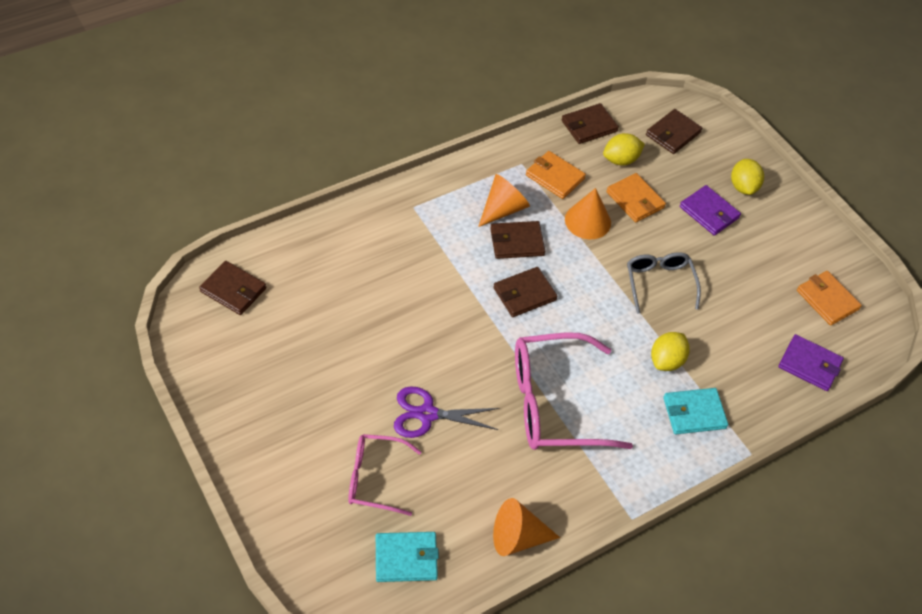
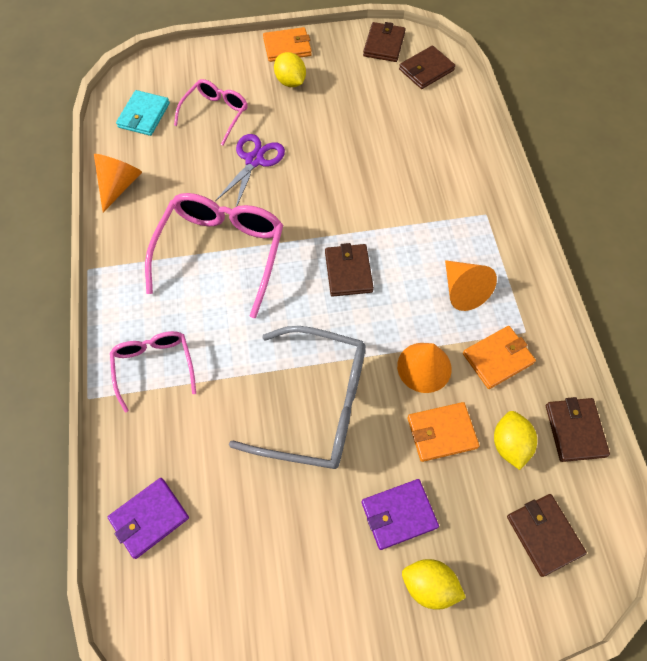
camera: 115 degrees right, 10 degrees up
(517, 242) = (415, 288): brown wallet -> brown wallet (384, 44)
(659, 283) = (316, 405): grey glasses -> grey glasses, size x1.72
(666, 361) = (221, 368): yellow lemon -> yellow lemon (290, 82)
(694, 413) = (154, 366): turquoise wallet -> pink glasses
(827, 300) = (220, 596): orange wallet -> orange wallet (287, 47)

